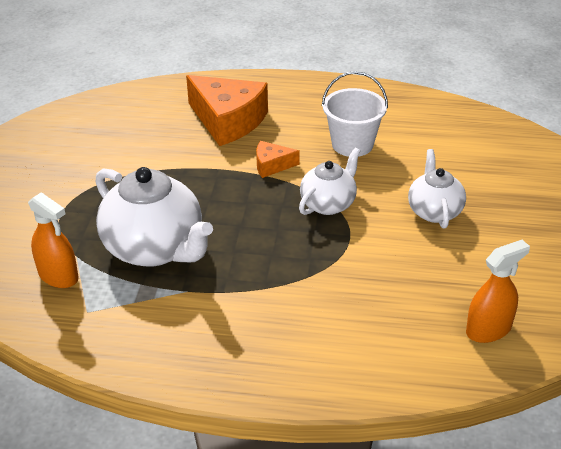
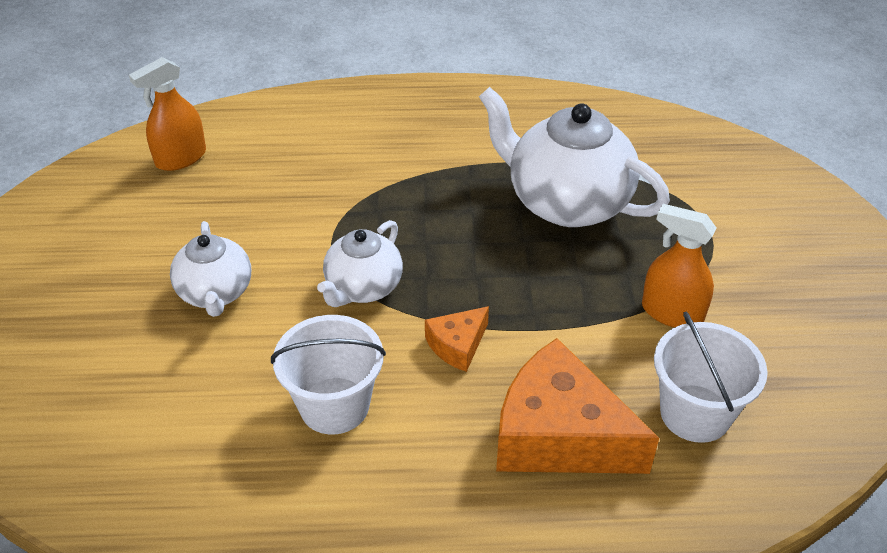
camera: 170 degrees right, 5 degrees up
(58, 276) = (656, 161): orange spray bottle -> orange spray bottle (672, 313)
(148, 122) = (695, 413): none -> white bucket
(272, 165) = (457, 345): orange cheese -> orange cheese turned 150 degrees clockwise

